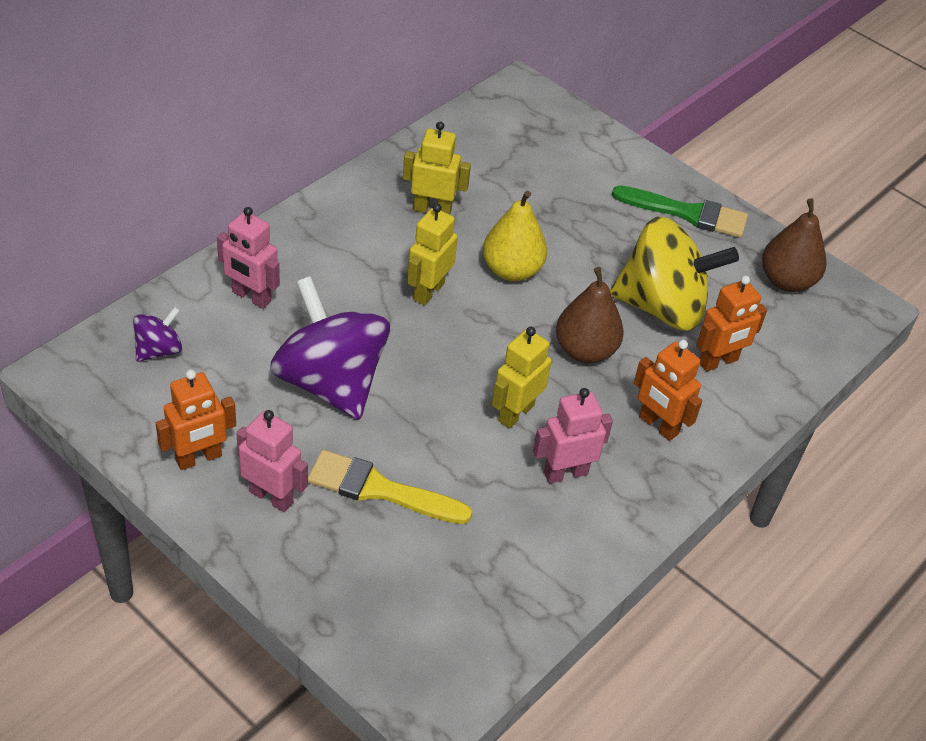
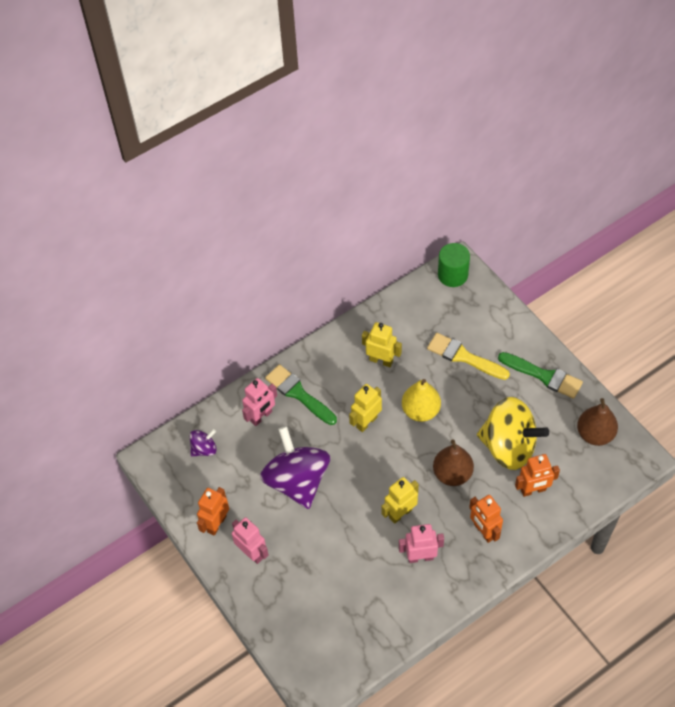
camera: 20 degrees right, 10 degrees up
(199, 458) = (216, 524): orange robot -> orange robot turned 135 degrees clockwise
(251, 297) = (261, 417): pink robot -> pink robot turned 90 degrees counterclockwise
(308, 261) = (298, 394): none -> green brush
(380, 490) = (312, 555): yellow brush -> yellow brush (463, 357)
(515, 99) = (452, 275): none -> green cylinder

